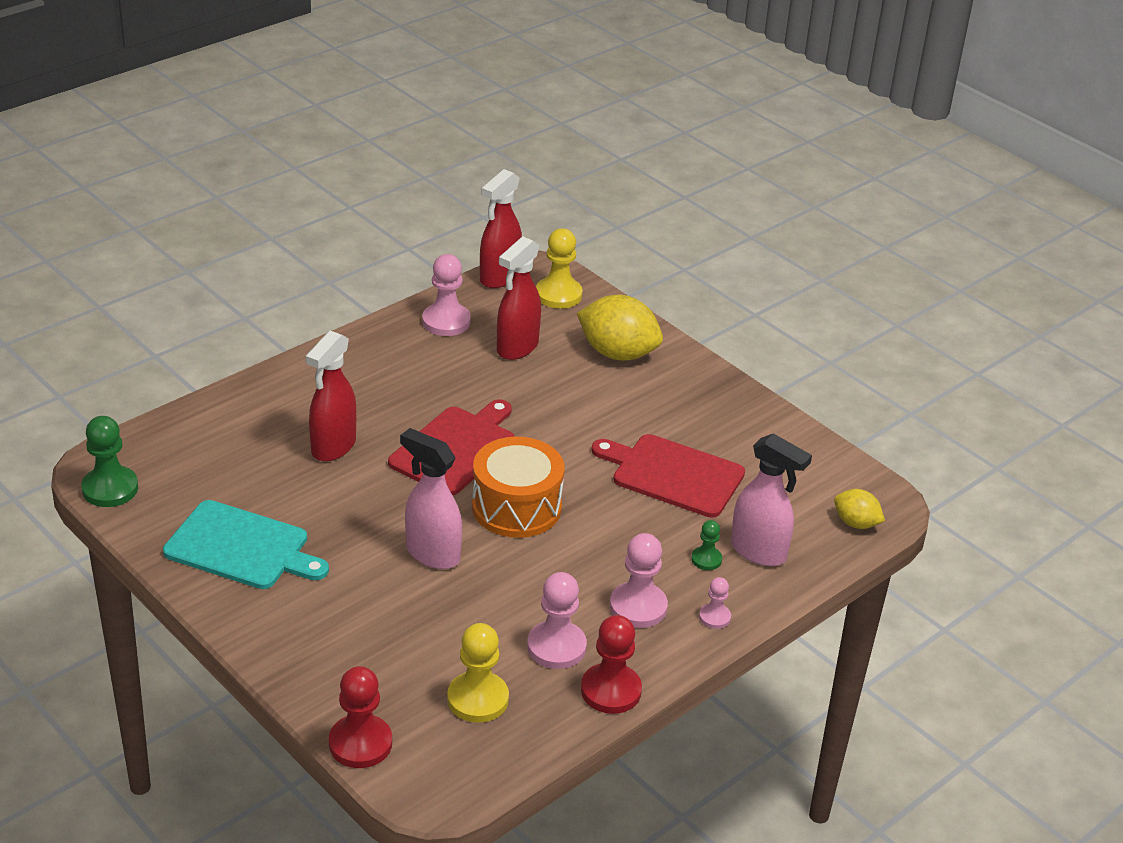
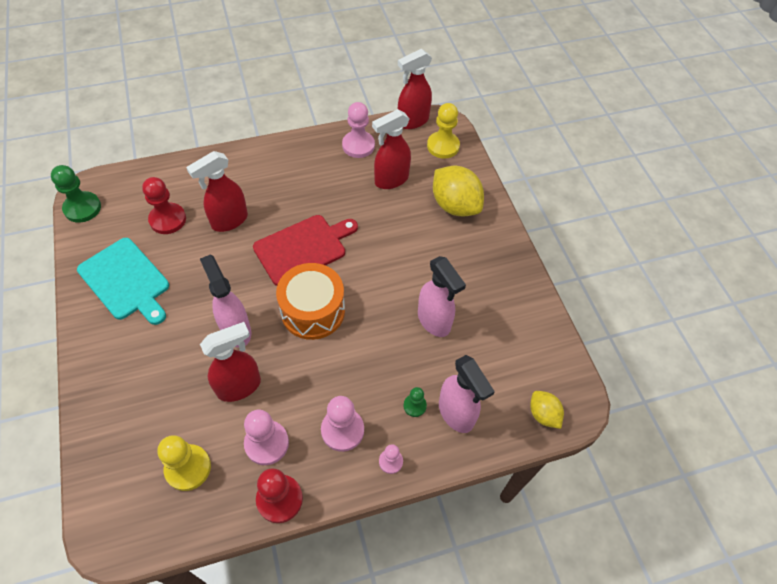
camera: 25 degrees right, 20 degrees up
(360, 743) = (92, 474): red pawn -> red pawn (168, 219)
(481, 605) = (239, 386): none -> red spray bottle
(673, 474) = (434, 321): red cutting board -> pink spray bottle

